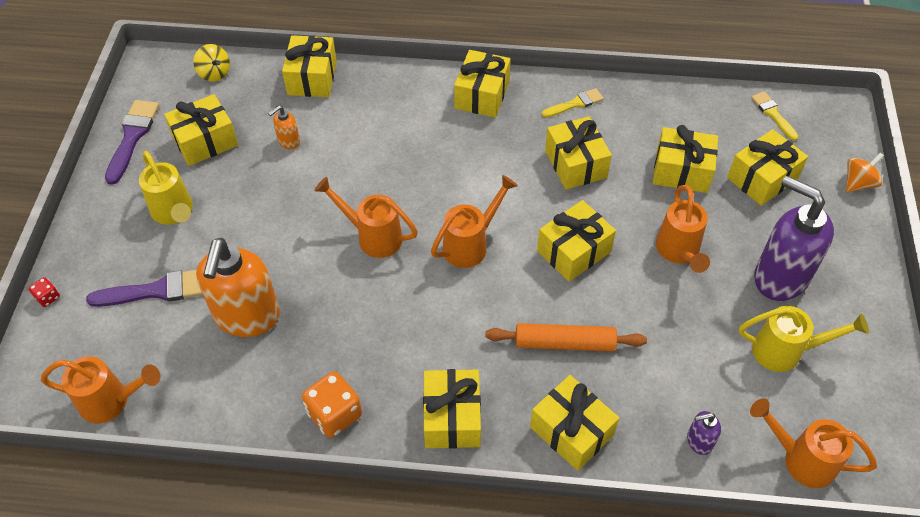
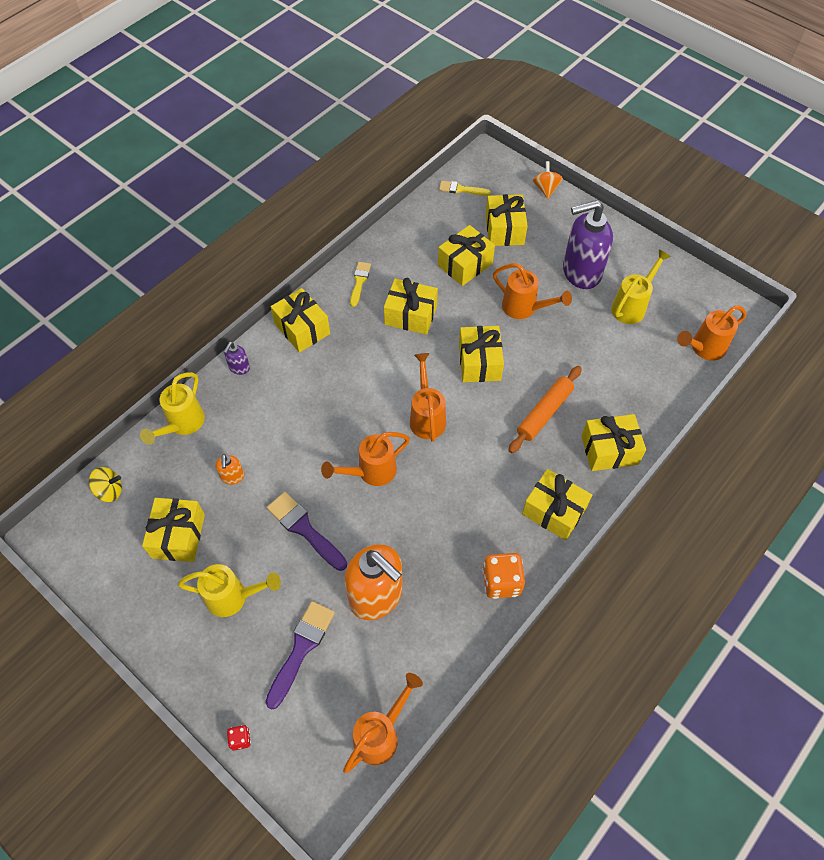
camera: 55 degrees left, 5 degrees up
(132, 137) = (122, 589): purple brush -> purple brush (304, 529)
(312, 78) = (182, 425): yellow gift -> yellow watering can
(699, 441) = (660, 389): purple soap dispenser -> purple soap dispenser (239, 368)

